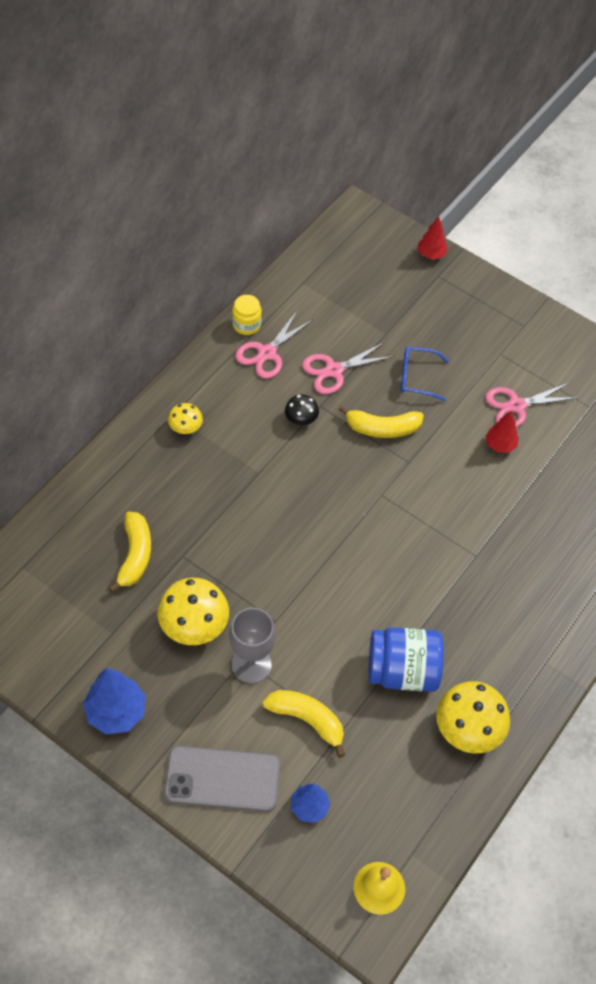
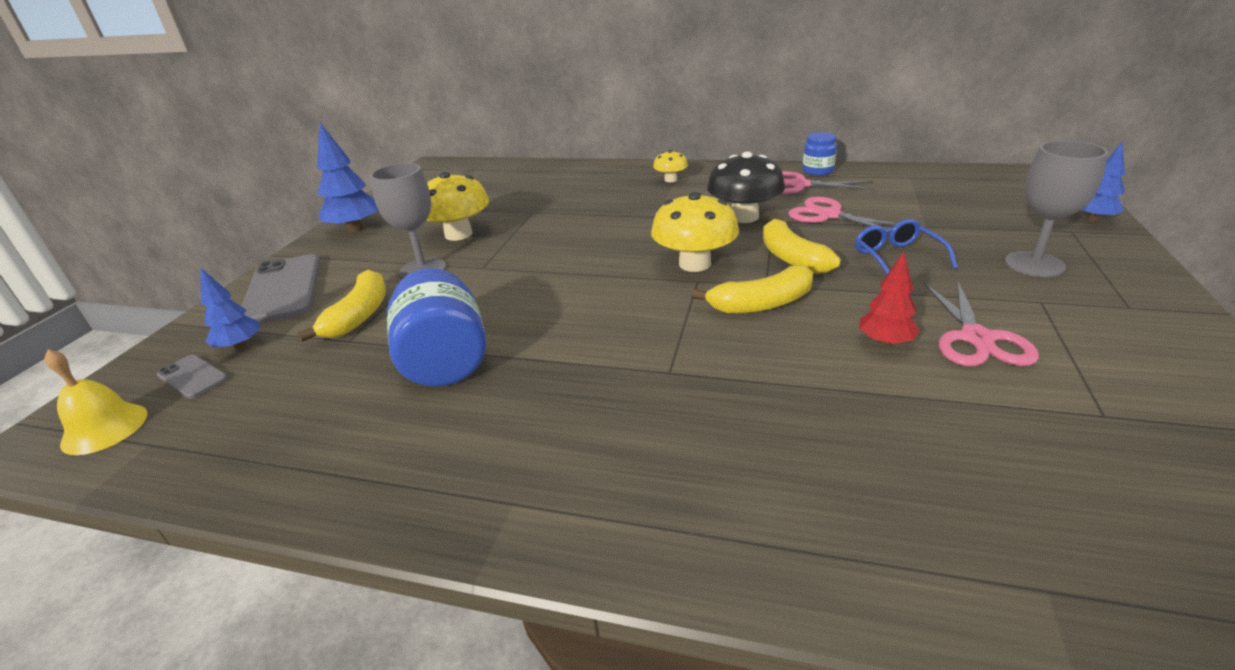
camera: 75 degrees right, 25 degrees down
(135, 555) = (519, 196): yellow banana -> yellow banana (761, 304)
(246, 325) = (817, 171): yellow jar -> blue jar
(301, 419) = (744, 217): black mushroom -> black mushroom, size x1.87
(338, 837) = (192, 377): none -> grey phone
(431, 254) = (1092, 219): red tree -> blue tree
(463, 324) = (1034, 264): none -> grey goblet
(468, 729) = (360, 444): yellow mushroom -> yellow mushroom (694, 264)
(516, 406) = (976, 338): pink scissors -> pink scissors turned 135 degrees counterclockwise

